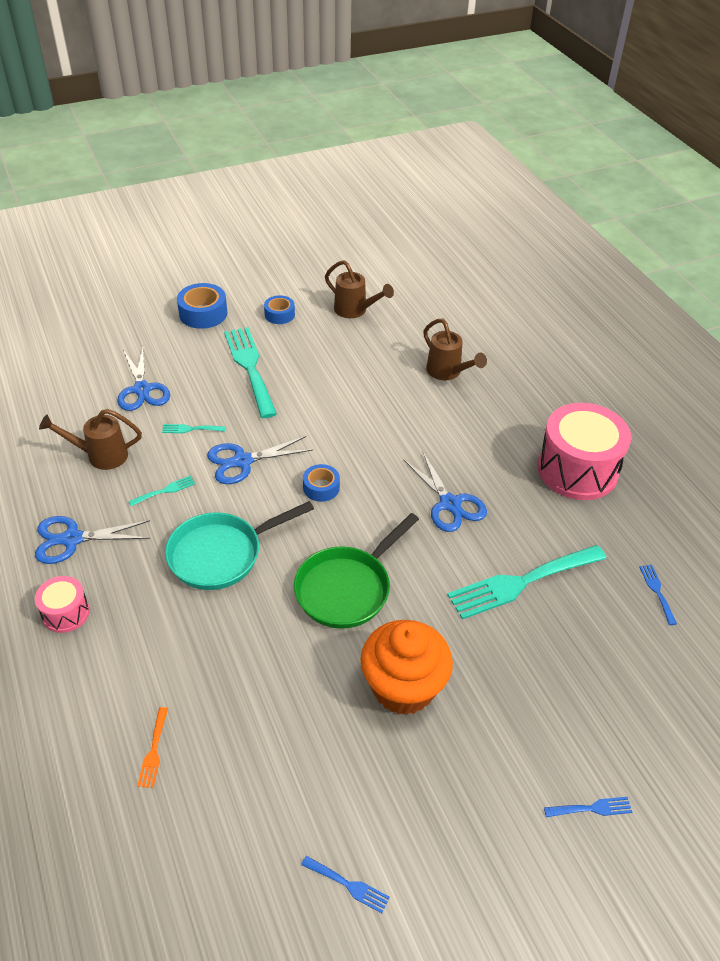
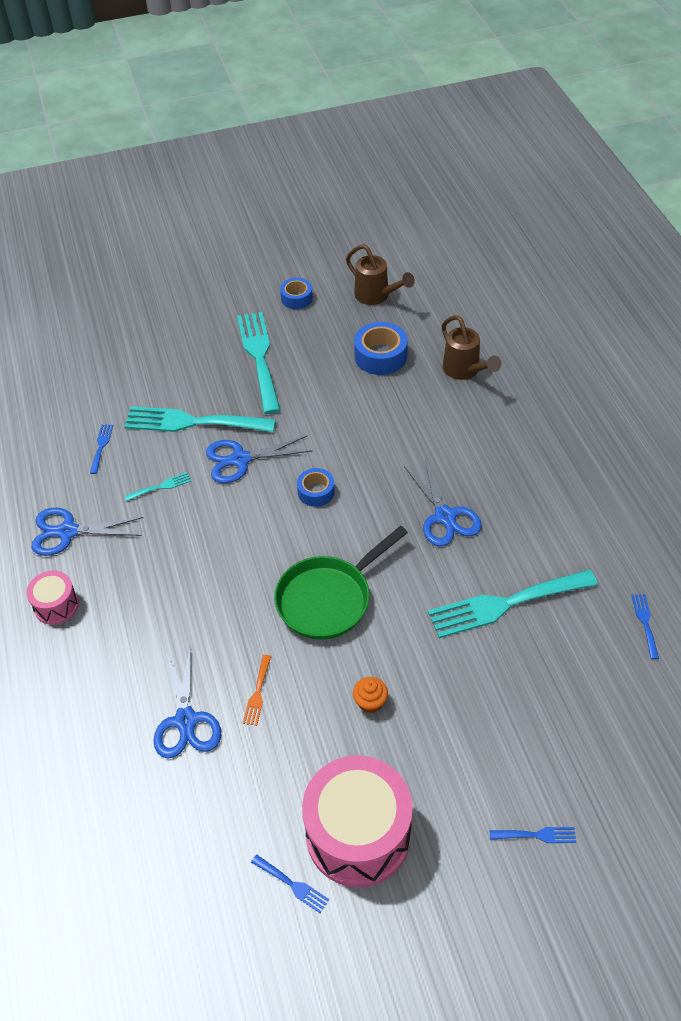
camera: 10 degrees right, 5 degrees up
(100, 455) = (101, 446): brown watering can -> blue fork
(142, 389) = (148, 377): blue scissors -> blue scissors (186, 720)
(153, 751) = (126, 745): orange fork -> orange fork (257, 693)
(190, 429) = (192, 422): turquoise fork -> turquoise fork, size x2.35
(203, 313) = (218, 294): blue tape -> blue tape (380, 356)
(221, 554) = (209, 556): turquoise pan -> none
(403, 687) = (370, 702): orange cupcake -> orange cupcake, size x0.40
(577, 470) = (585, 486): pink drum -> pink drum (358, 834)

